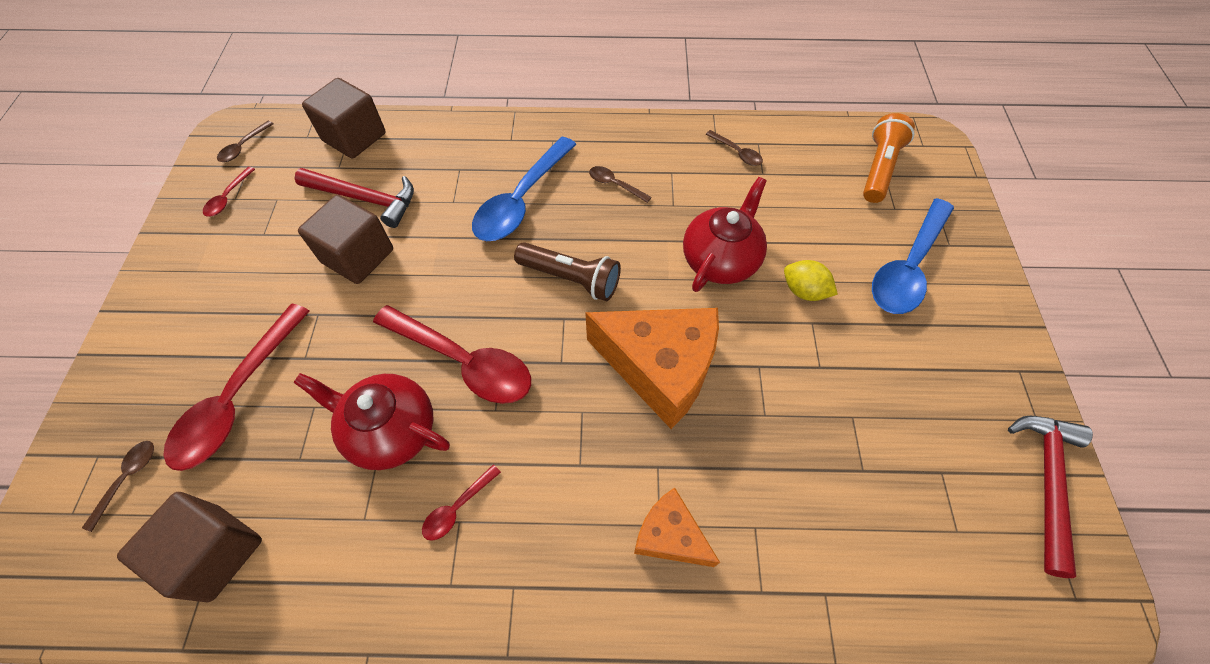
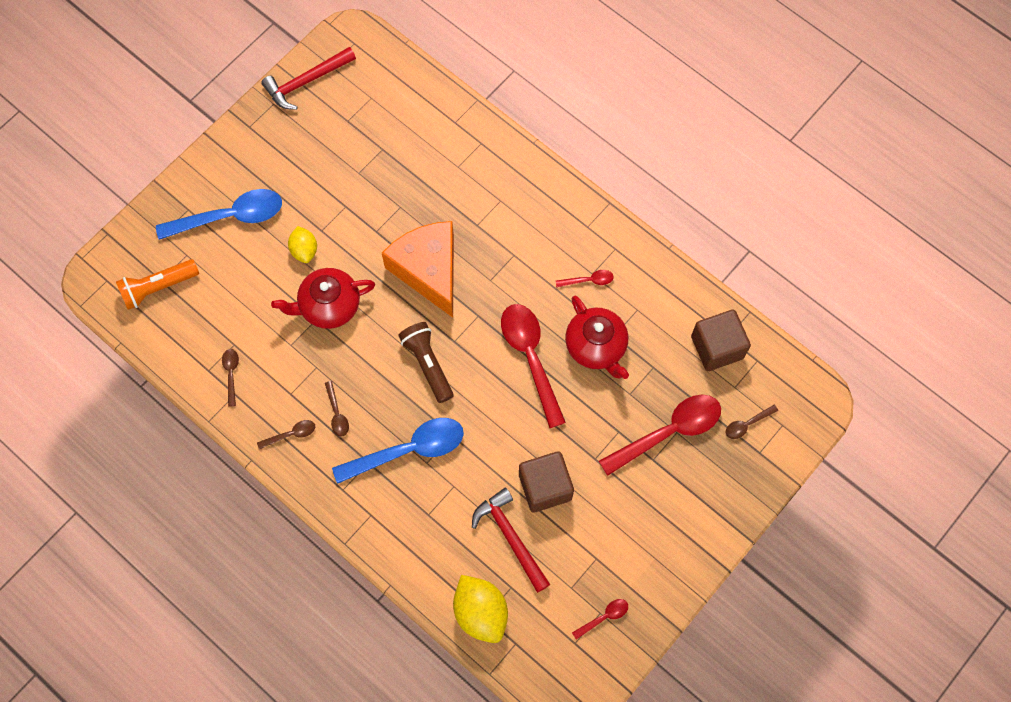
camera: 140 degrees left, 10 degrees up
(243, 147) = (568, 669): brown spoon -> brown spoon (291, 434)
(354, 137) = (481, 612): brown cube -> yellow lemon
(669, 536) = (499, 193): orange cheese -> none

